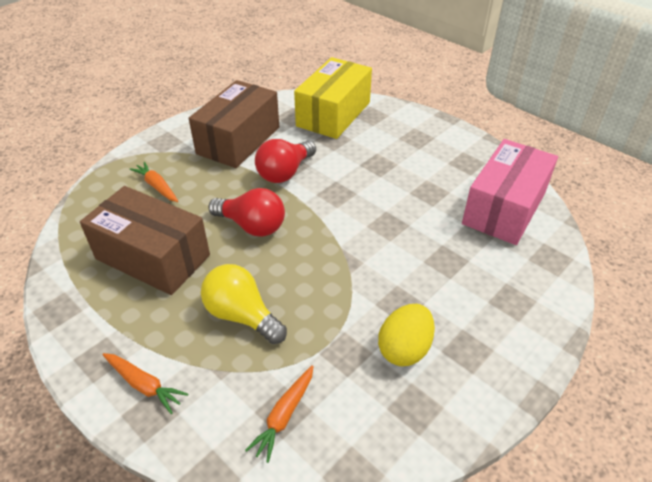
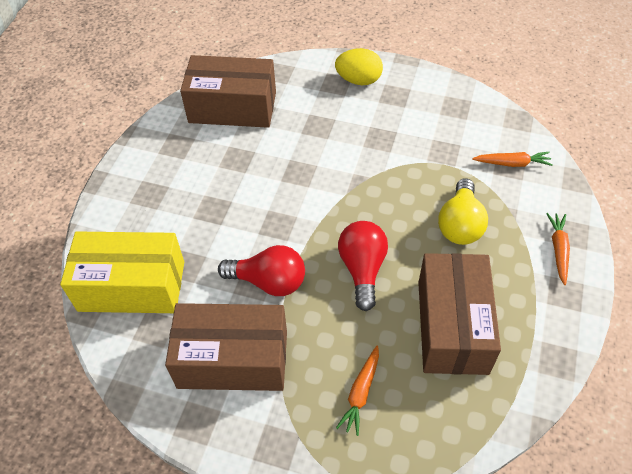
camera: 115 degrees left, 10 degrees up
(404, 349) = (417, 124): yellow egg -> yellow egg (358, 80)
(504, 208) = (232, 107): pink box -> brown box

